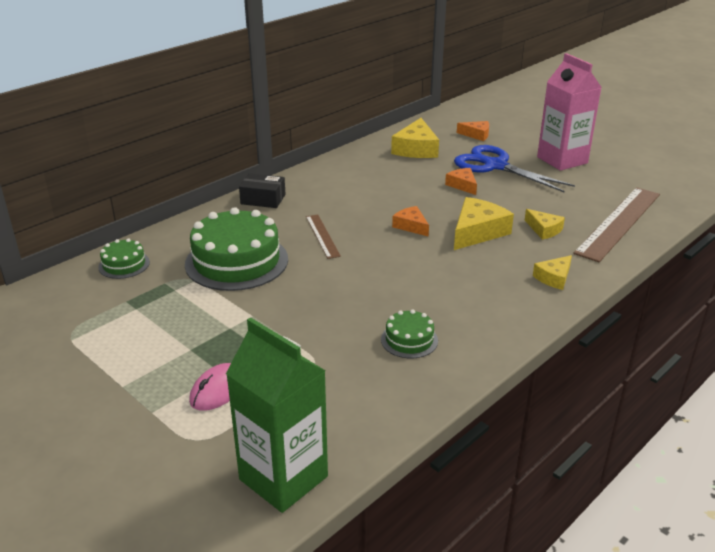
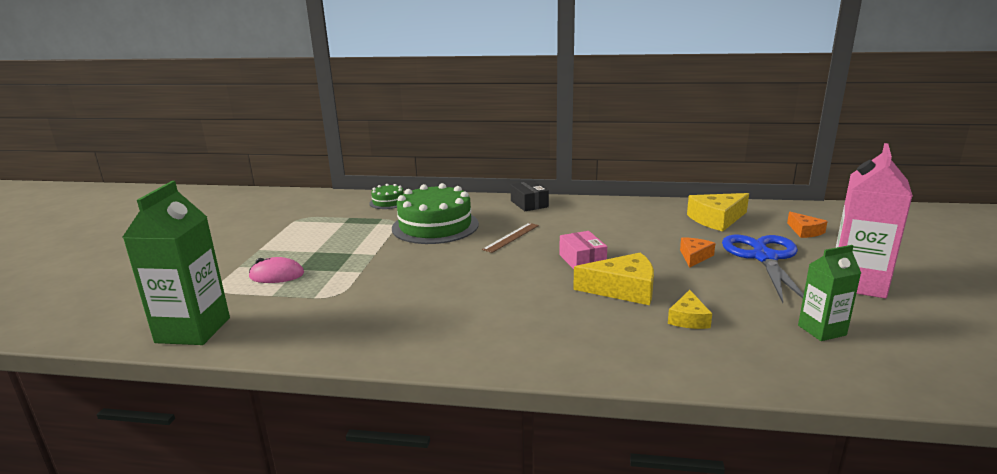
camera: 55 degrees right, 10 degrees down
(409, 340) = (406, 317): green cake -> none
(411, 226) = (582, 260): orange cheese -> pink box
(554, 278) = (603, 352): yellow cheese -> none
(601, 199) = (821, 330): none -> green carton
(619, 222) = (790, 357): brown ruler -> none

